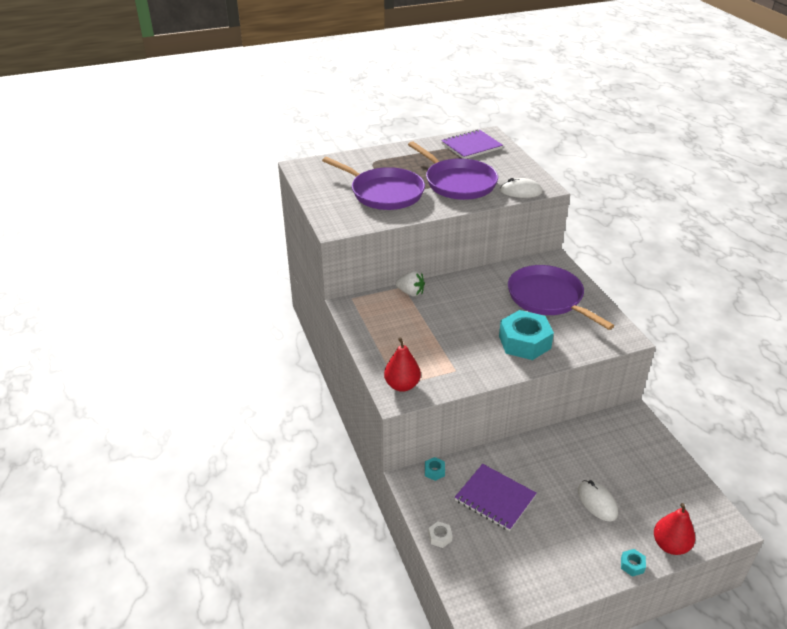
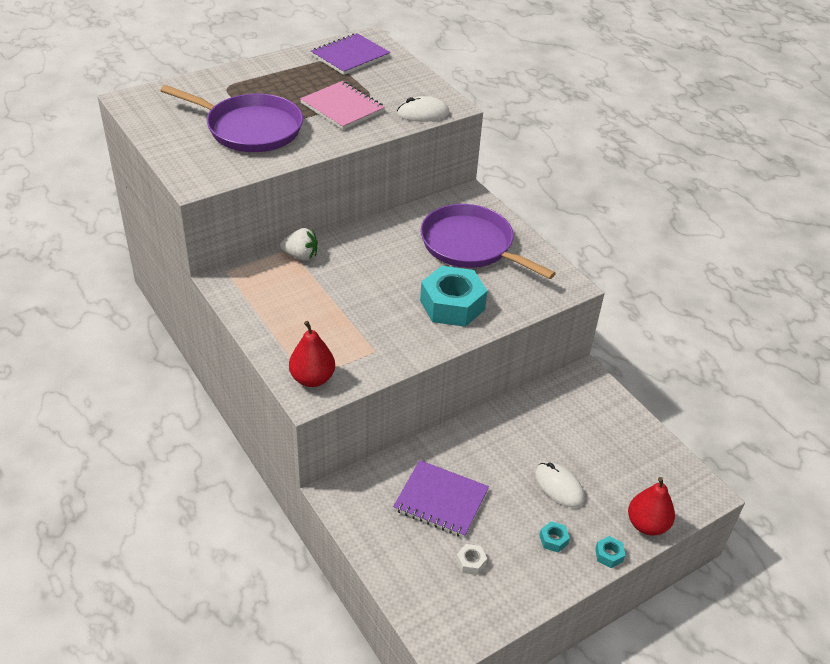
camera: 15 degrees left, 5 degrees up
(434, 471) = (362, 478): turquoise nut -> turquoise nut (553, 540)
(440, 537) = (383, 558): white nut -> white nut (471, 562)
(458, 183) = (342, 107): purple pan -> pink notebook

